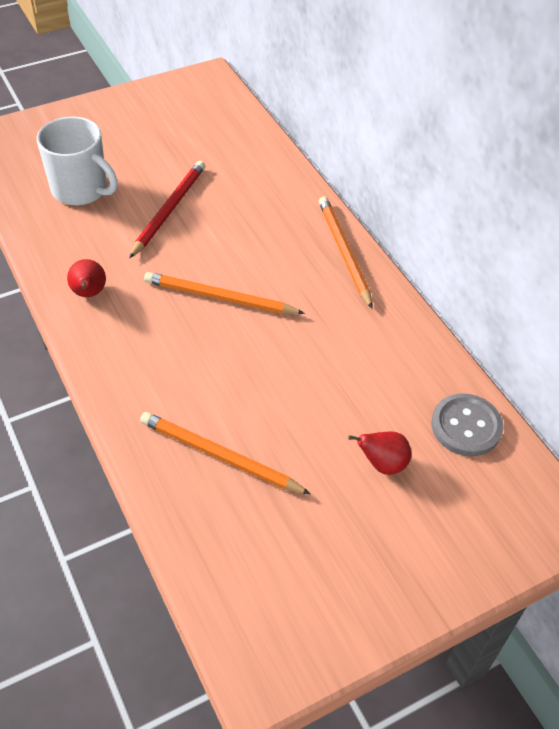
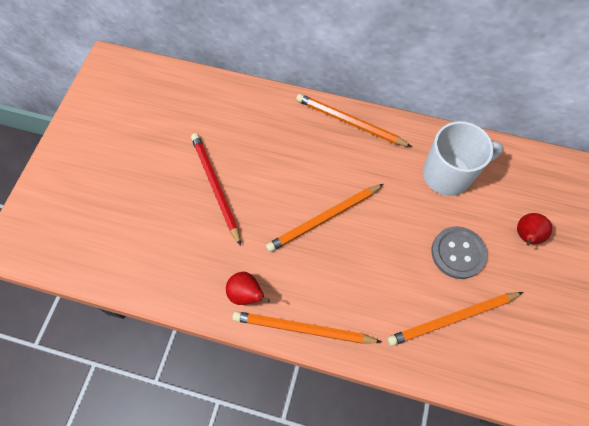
camera: 45 degrees left, 15 degrees up
(81, 190) = (138, 225): white mug -> white mug (448, 174)
(94, 351) = (303, 329): none -> orange pencil
(466, 426) = (532, 173): grey button -> grey button (458, 253)

